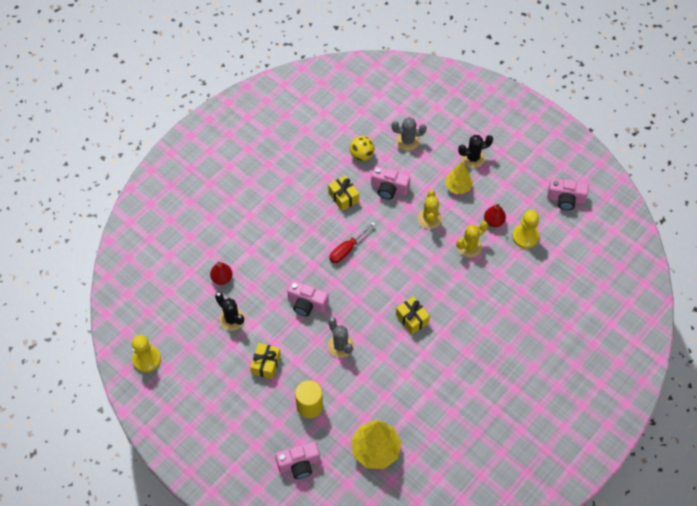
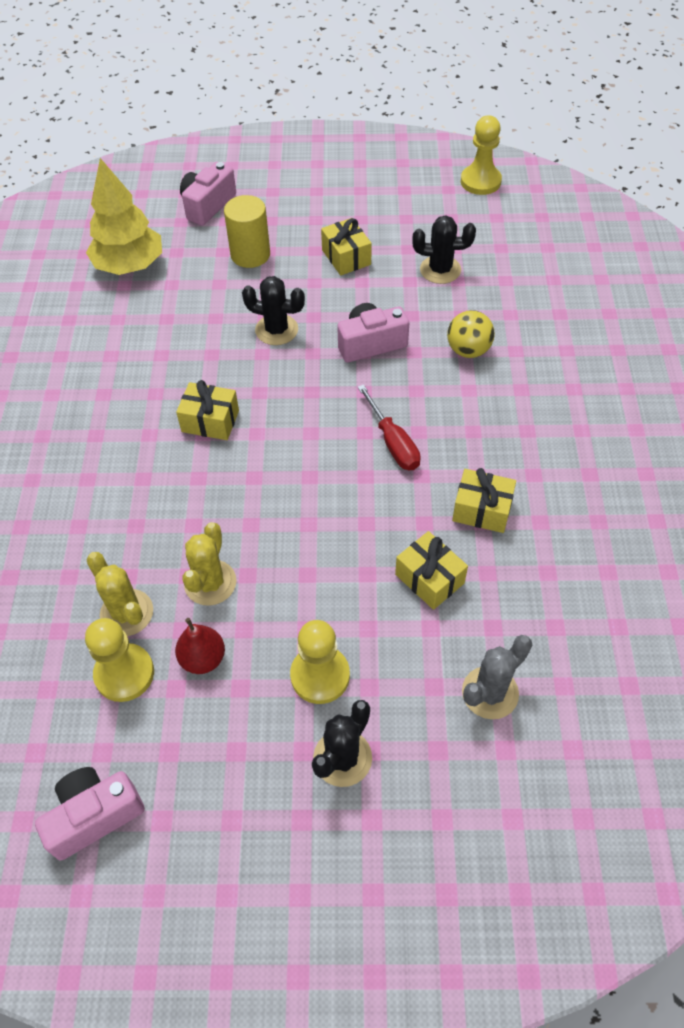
camera: 140 degrees right, 5 degrees down
(222, 278) = (508, 299): red pear -> none
(340, 346) = (276, 330): grey cactus -> black cactus
(347, 249) = (393, 443): red screwdriver -> red screwdriver turned 150 degrees clockwise
(361, 155) = (533, 600): yellow ball -> yellow ball (468, 350)
(389, 188) = (429, 579): pink camera -> yellow gift
(429, 218) = (316, 579): yellow cactus -> yellow cactus (127, 613)
(458, 186) = (320, 675): yellow tree -> yellow pawn

